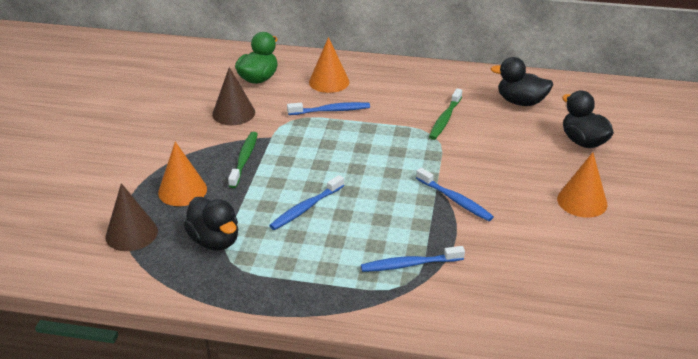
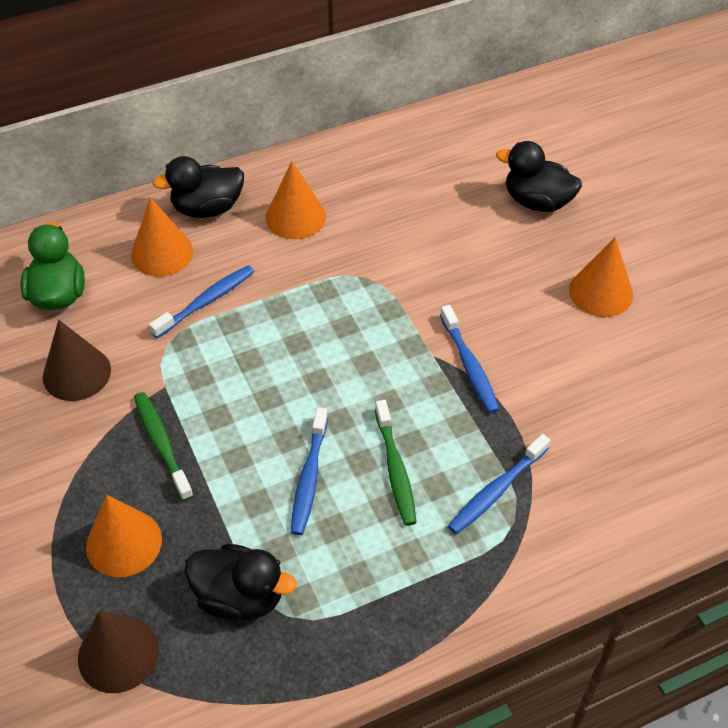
camera: 35 degrees left, 15 degrees up
(419, 93) = (295, 217): none -> orange cone
(445, 119) = (359, 244): green toothbrush -> green toothbrush (395, 468)
(455, 200) = (469, 365): blue toothbrush -> blue toothbrush turned 60 degrees clockwise
(520, 102) = (424, 173): black duck -> black duck (207, 208)

